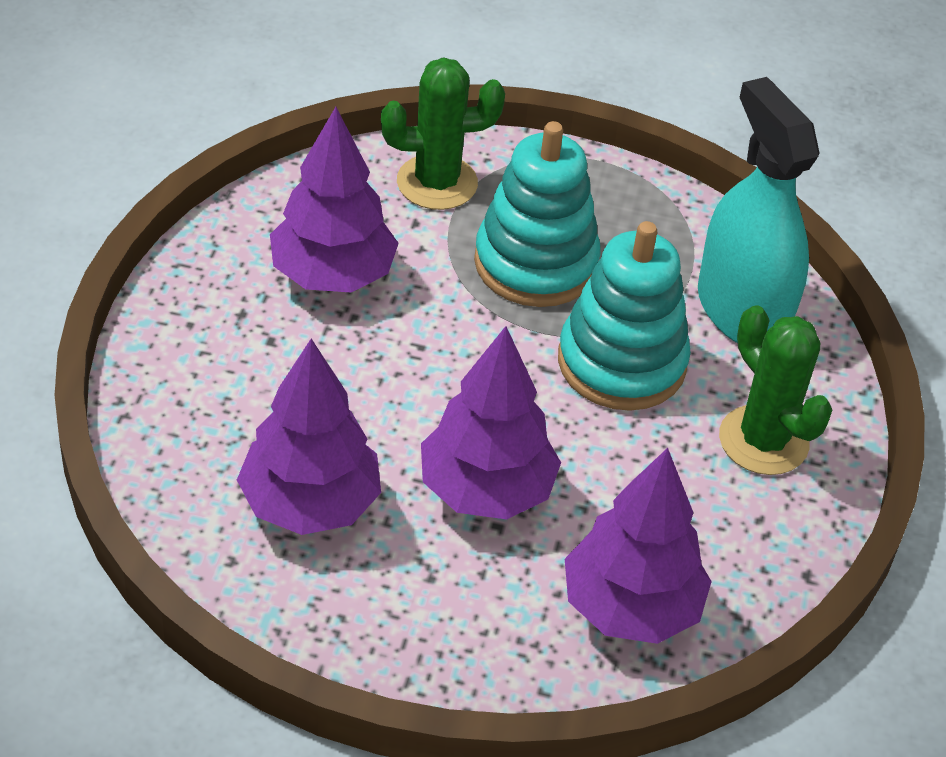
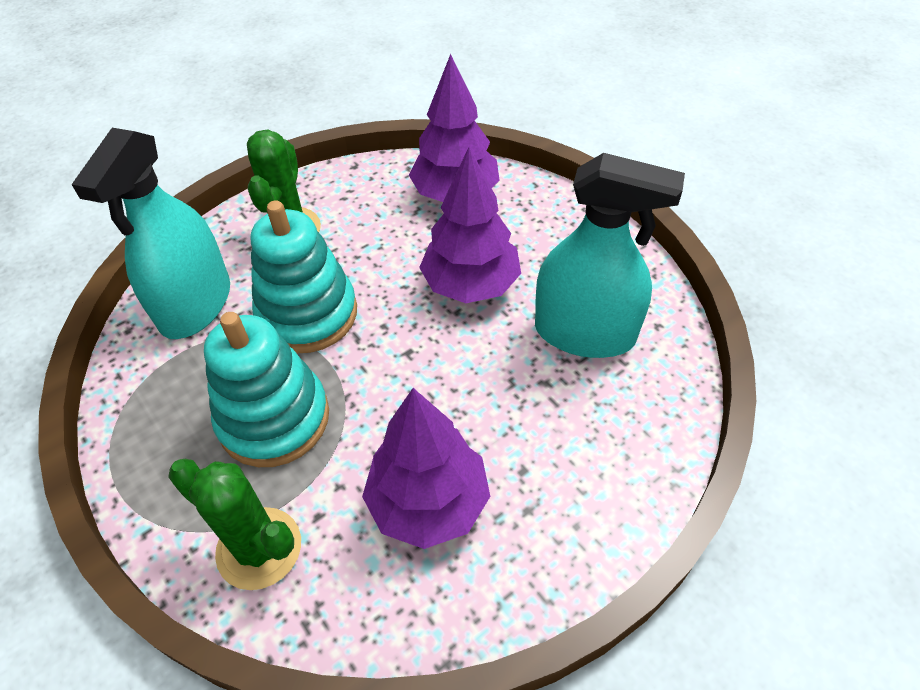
camera: 135 degrees left, 5 degrees up
(310, 503) = (584, 333): purple tree -> turquoise spray bottle

